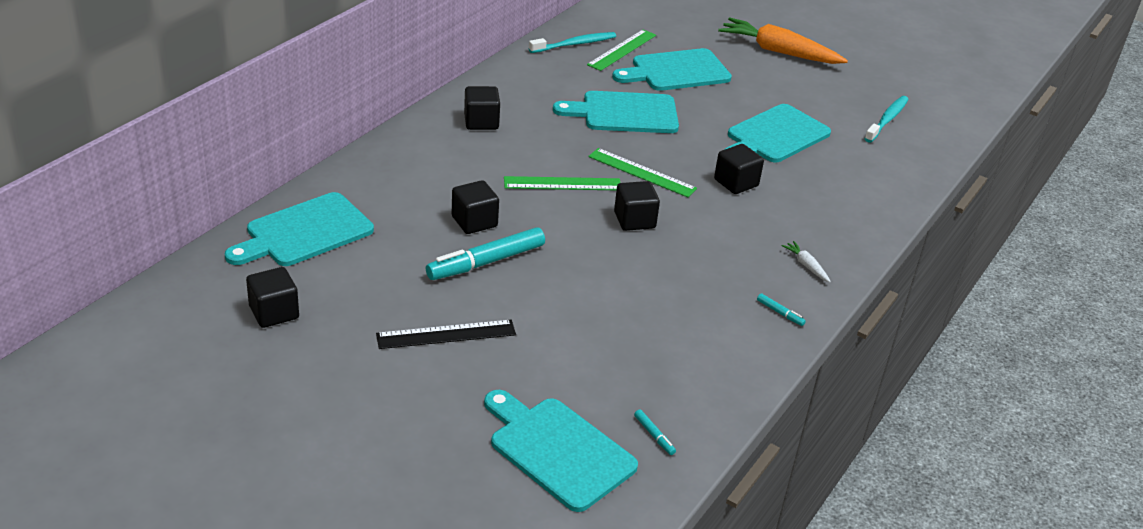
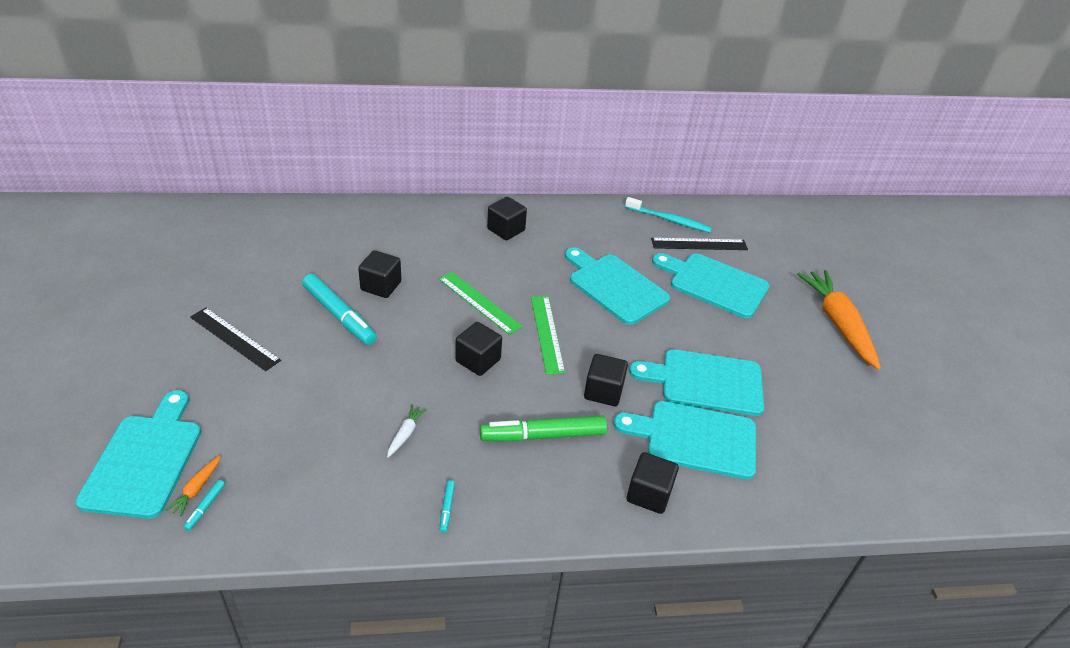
camera: 50 degrees right, 5 degrees up
(274, 312) = (189, 257): black cube -> black cube (649, 494)
(304, 232) = (287, 226): turquoise cutting board -> turquoise cutting board (695, 439)
(487, 262) = (339, 315): turquoise marker -> turquoise marker turned 150 degrees counterclockwise
(622, 50) = (699, 244): green ruler -> black ruler
(627, 432) = (196, 489): none -> orange carrot
(752, 232) = (544, 435): none -> green marker
(806, 266) = (536, 493): white carrot -> white carrot (405, 434)
(887, 119) = (843, 442): turquoise toothbrush -> none

